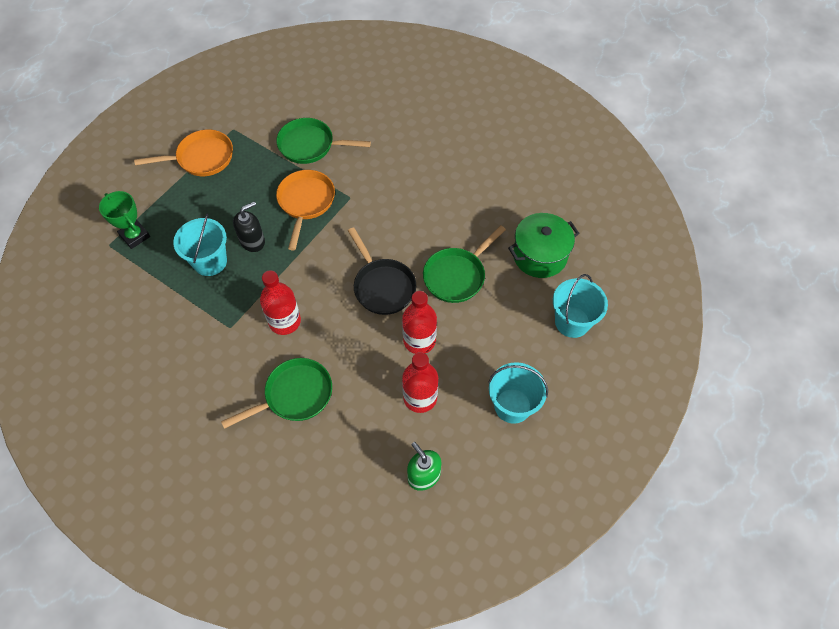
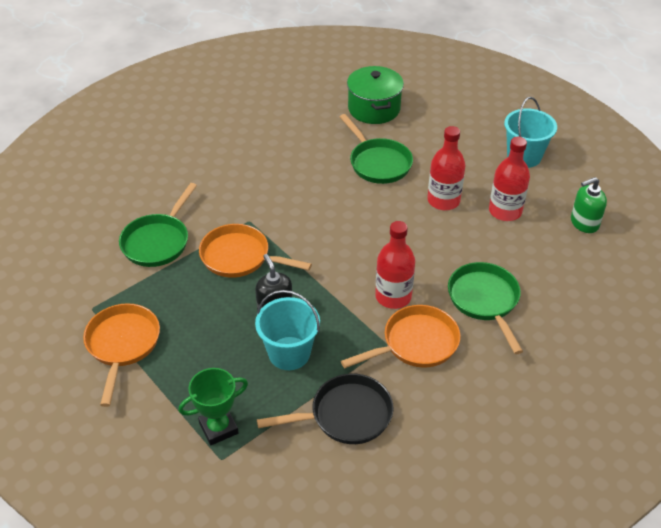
camera: 75 degrees left, 15 degrees down
(234, 348) = (415, 343): none -> orange pan
(382, 286) = (373, 215): black pan -> black pan (345, 415)
(572, 322) = (449, 106): turquoise bucket -> none

